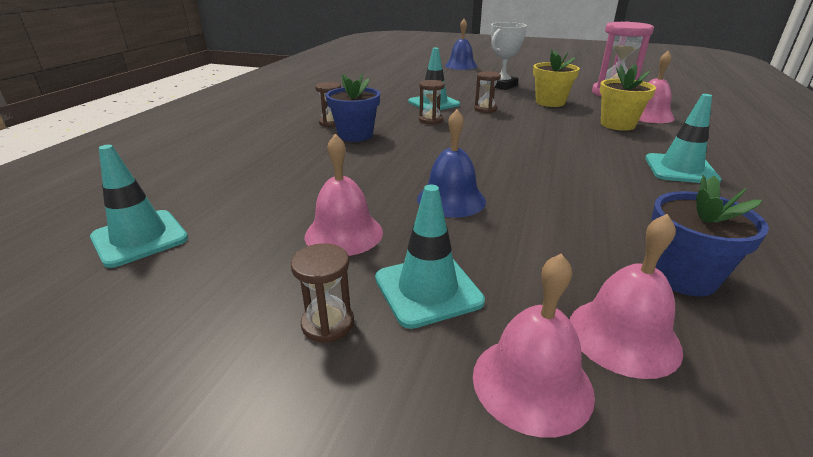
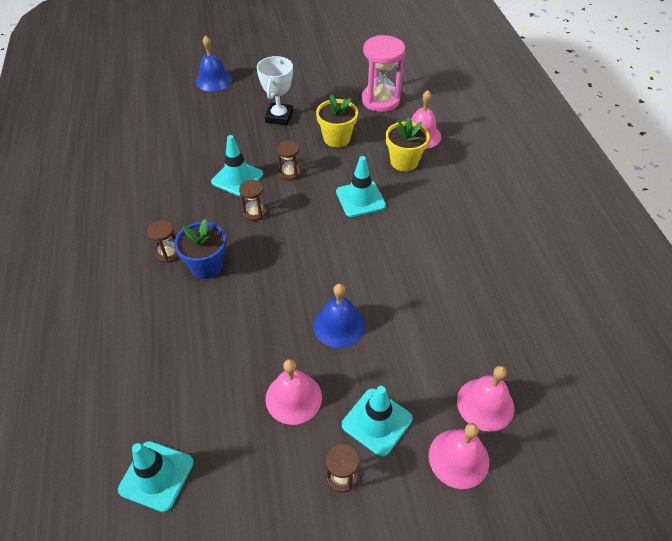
camera: 30 degrees left, 20 degrees up
(680, 169) = (466, 217): turquoise traffic cone -> turquoise traffic cone (360, 199)
(683, 276) = (498, 340): blue flower pot -> none

